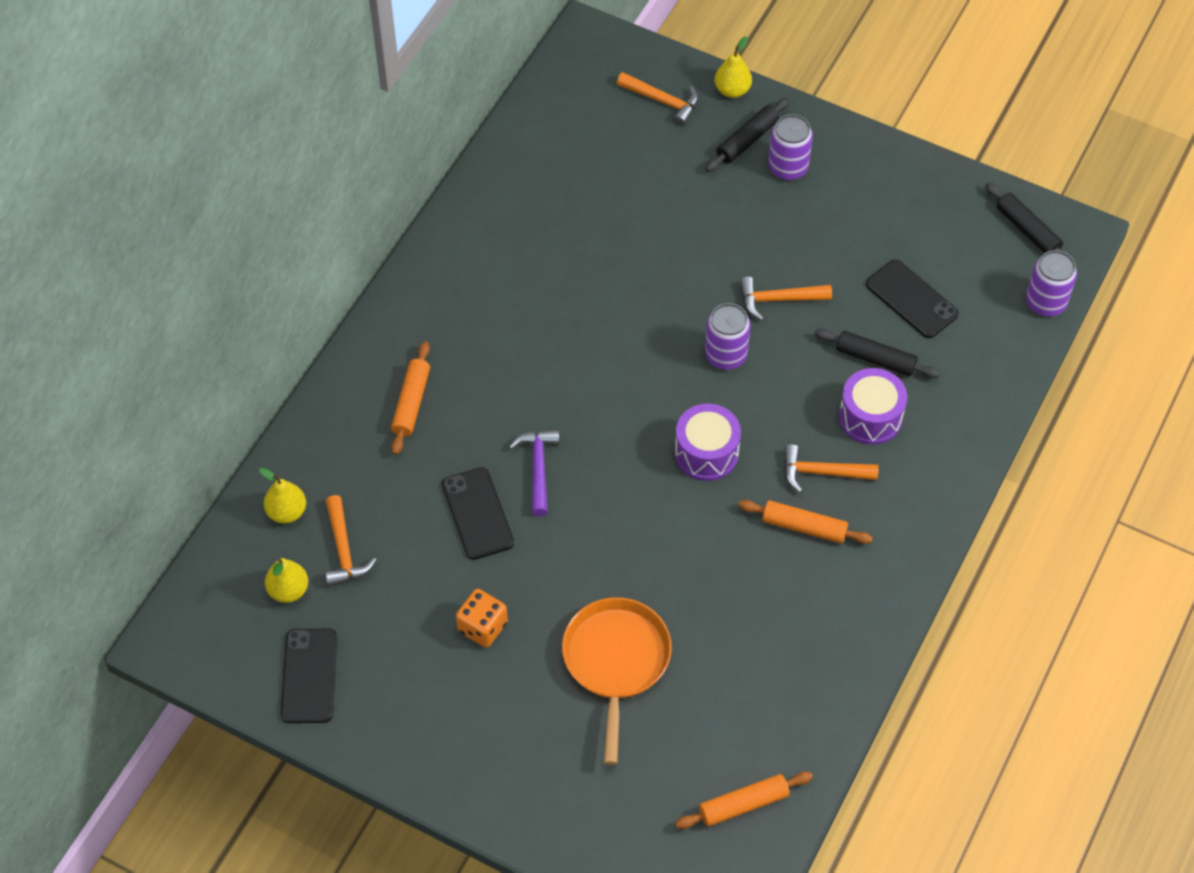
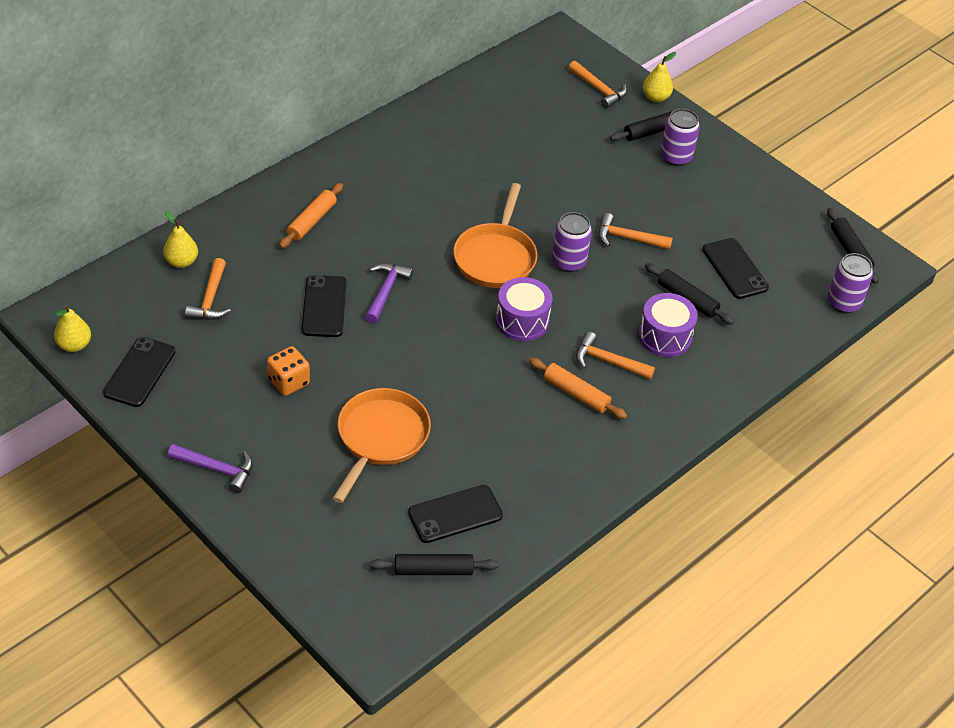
camera: 15 degrees right, 10 degrees down
(288, 590) = (155, 312): yellow pear -> yellow pear (74, 345)
(454, 768) = (217, 469): none -> purple hammer
(641, 377) = (496, 257): none -> orange pan
(737, 727) = (455, 514): none -> black phone
(743, 804) = (433, 570): orange rolling pin -> black rolling pin

